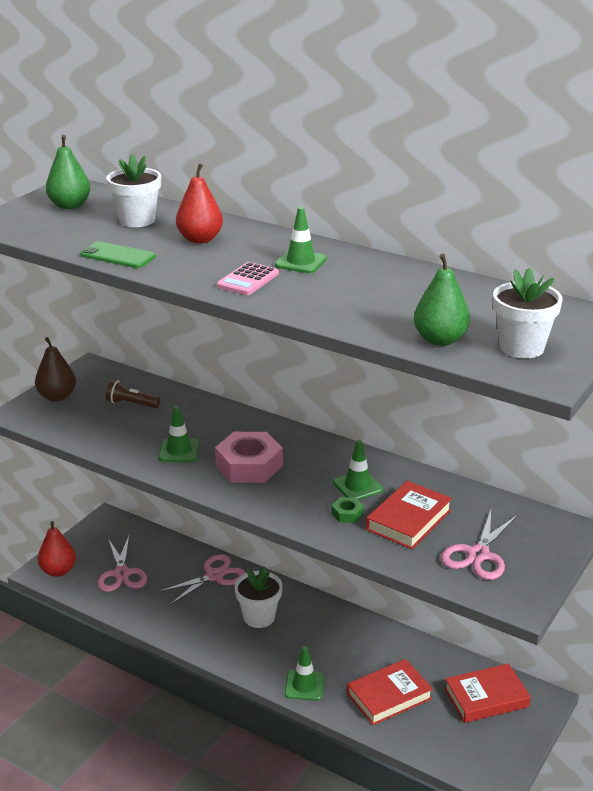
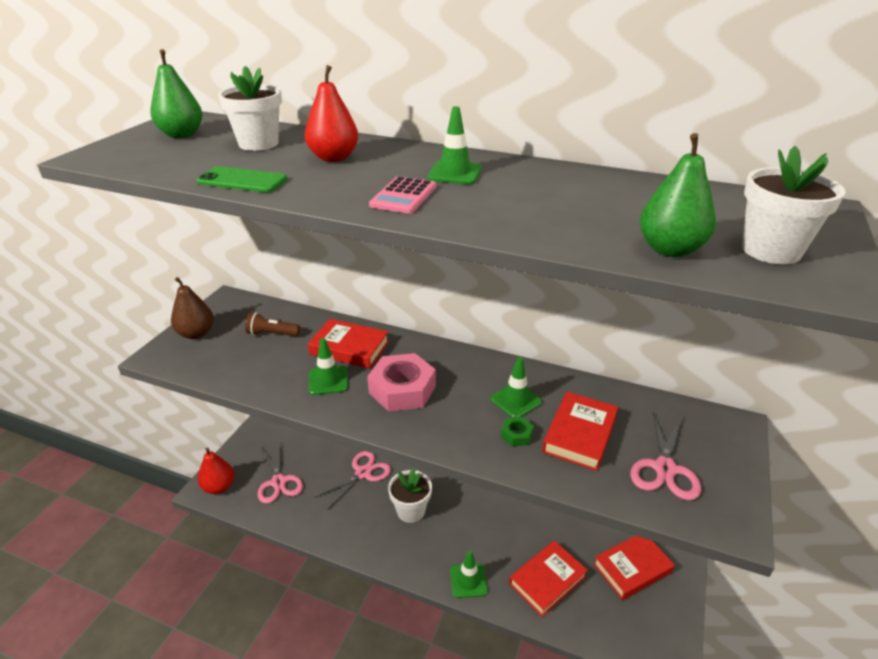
camera: 10 degrees left, 5 degrees up
(206, 424) = (349, 348): none -> red book

